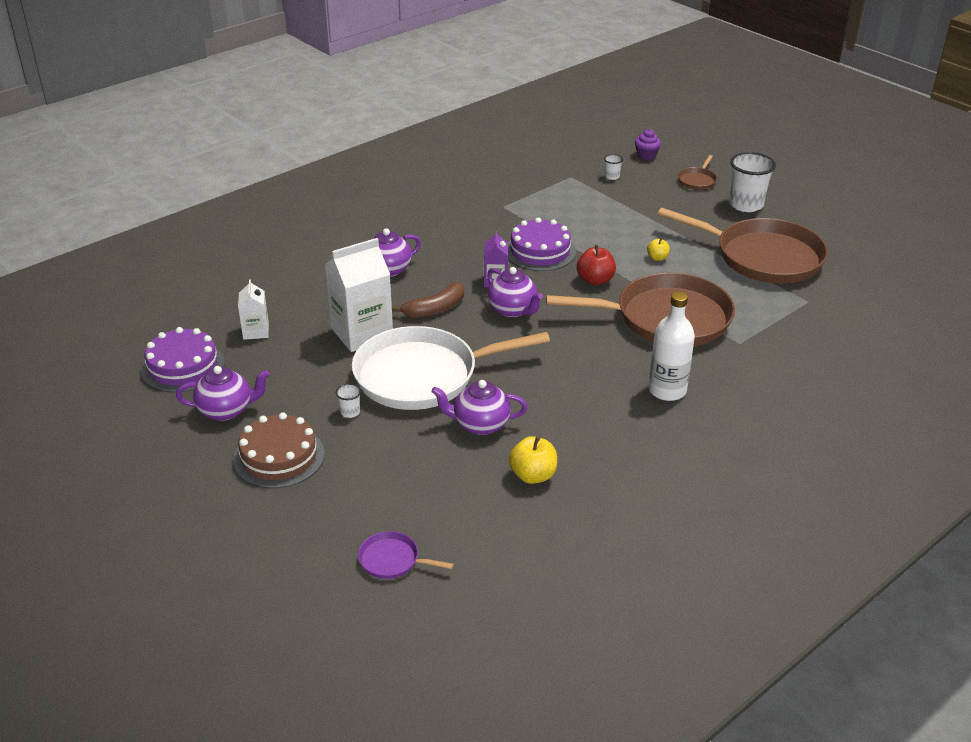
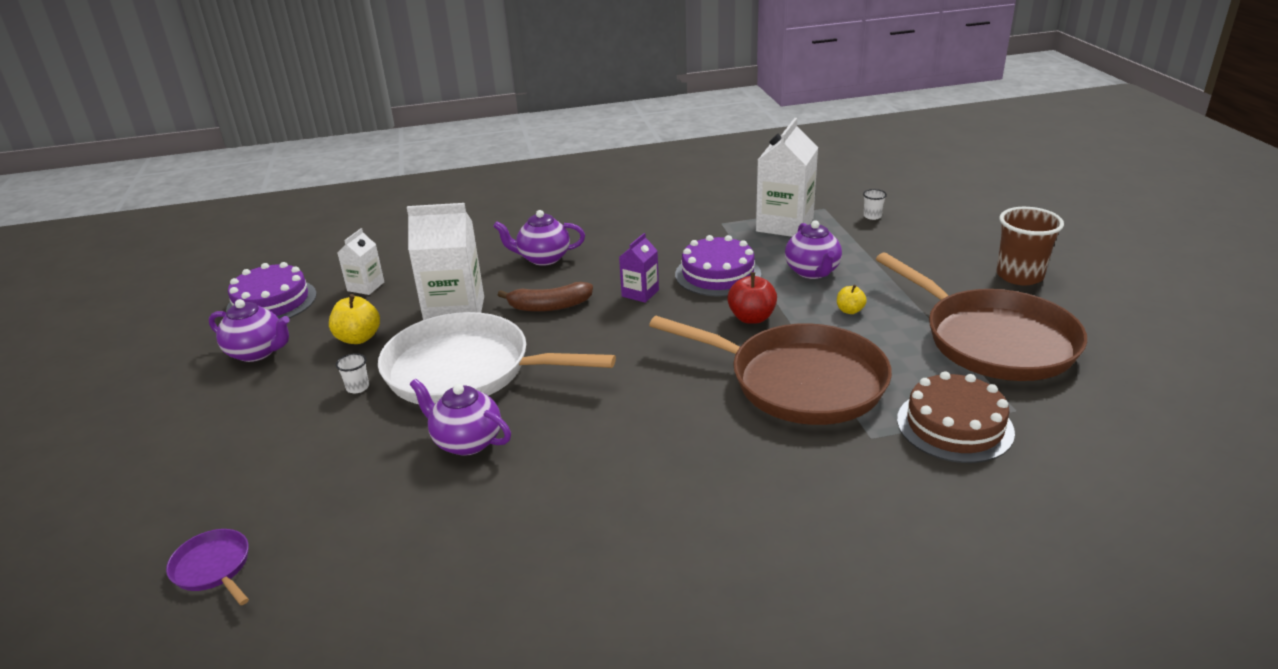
camera: 30 degrees right, 5 degrees down
(279, 457) = (246, 412): brown cake -> brown cake (954, 425)
(513, 310) = (628, 327): purple teapot -> purple teapot (812, 272)
(533, 475) = (460, 522): yellow apple -> yellow apple (358, 338)
(553, 198) = (784, 225): none -> white carton
(646, 155) = (933, 202): purple cupcake -> none
(667, 390) = (720, 469): white bottle -> none
(697, 180) = (975, 238): brown pan -> none
(746, 205) = (1019, 276): white cup -> brown cup

